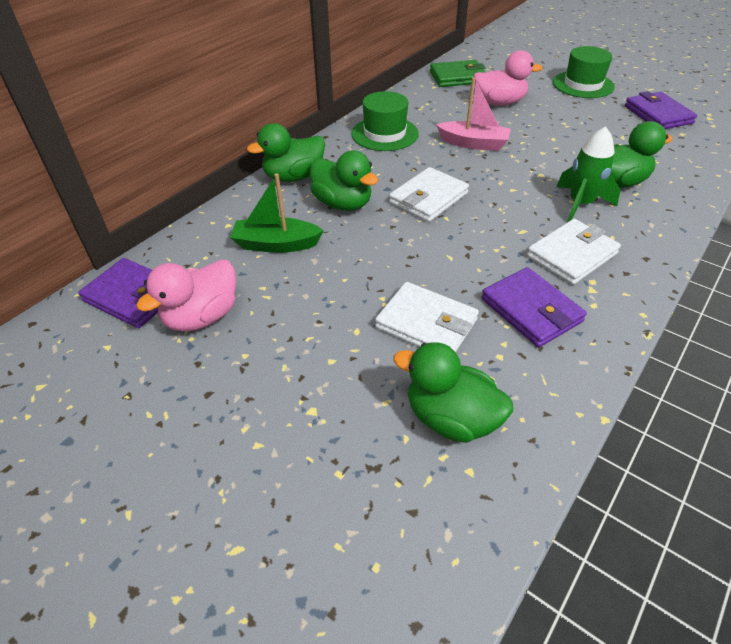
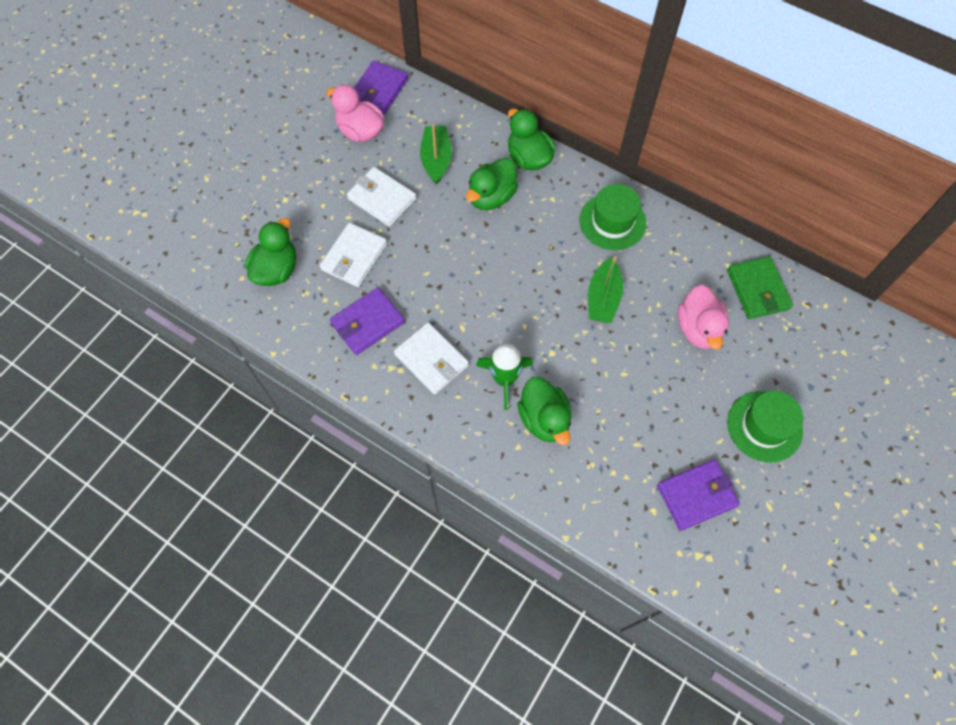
camera: 85 degrees right, 20 degrees up
(428, 198) = (504, 259): white wallet -> white wallet (382, 199)
(473, 144) = (603, 298): pink boat -> green boat

